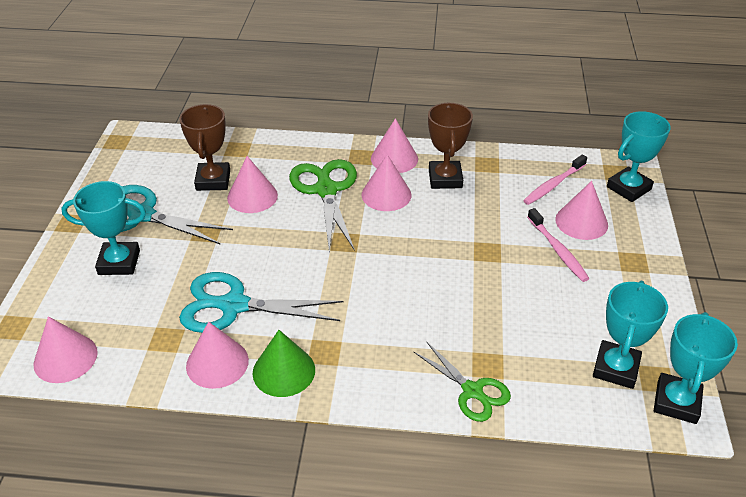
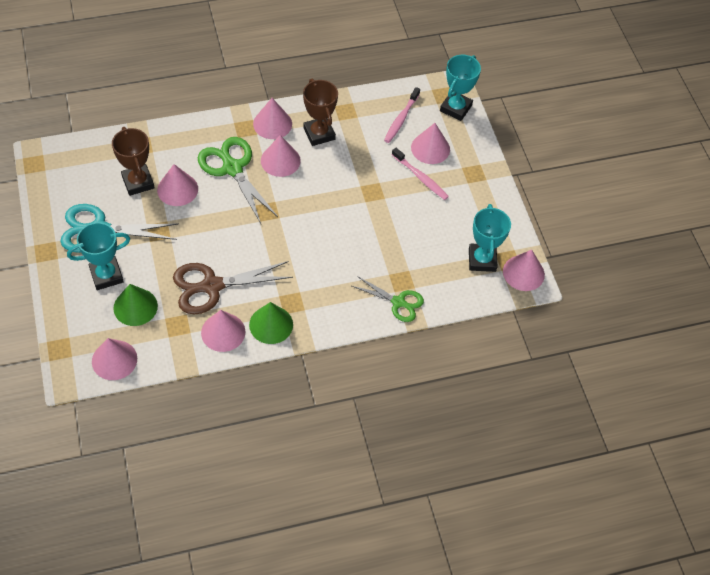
camera: 25 degrees left, 15 degrees up
(129, 304) = (135, 307): none -> green cone
(234, 305) = (212, 286): turquoise scissors -> brown scissors
(676, 402) = (523, 273): turquoise trophy -> pink cone

